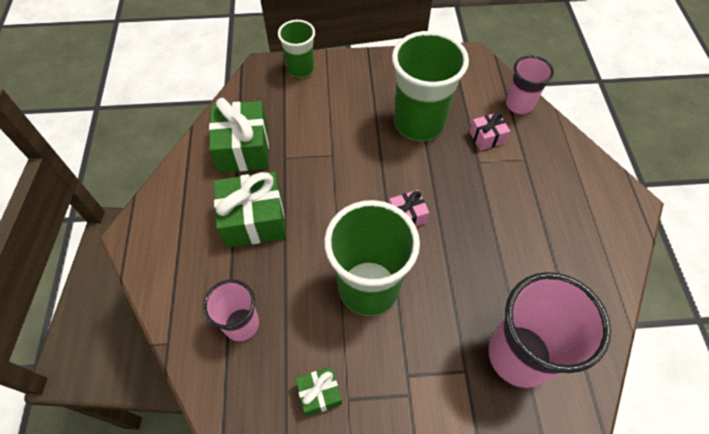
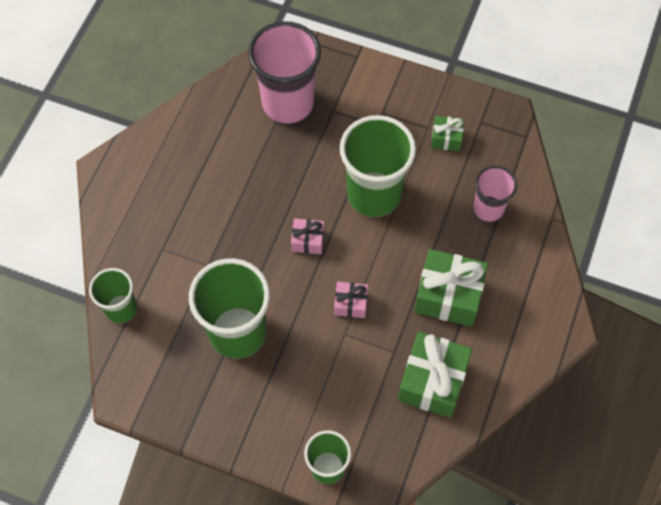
camera: 155 degrees left, 5 degrees up
(487, 137) = (181, 286): pink gift -> pink gift (350, 303)
(519, 105) = (121, 309): pink cup -> green cup

